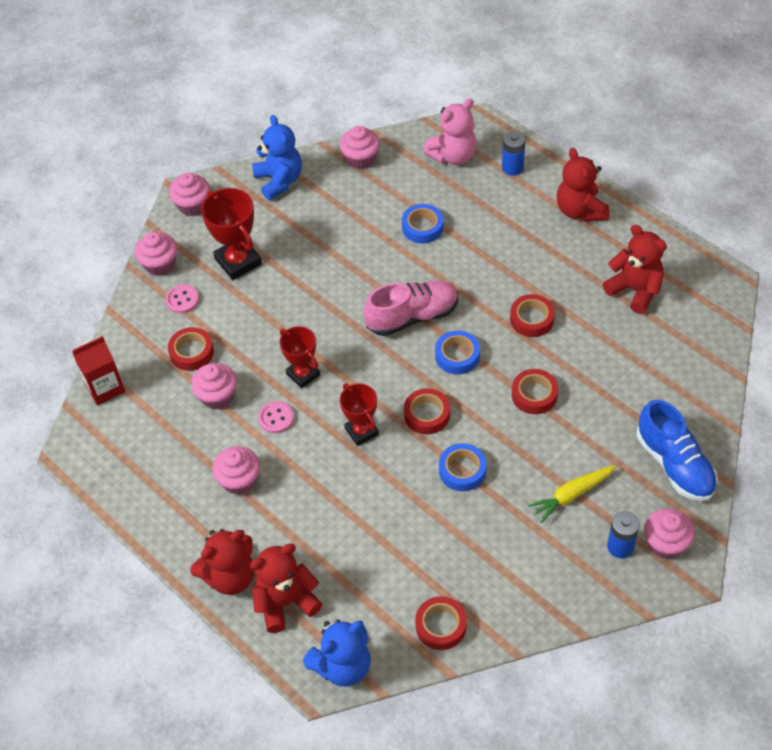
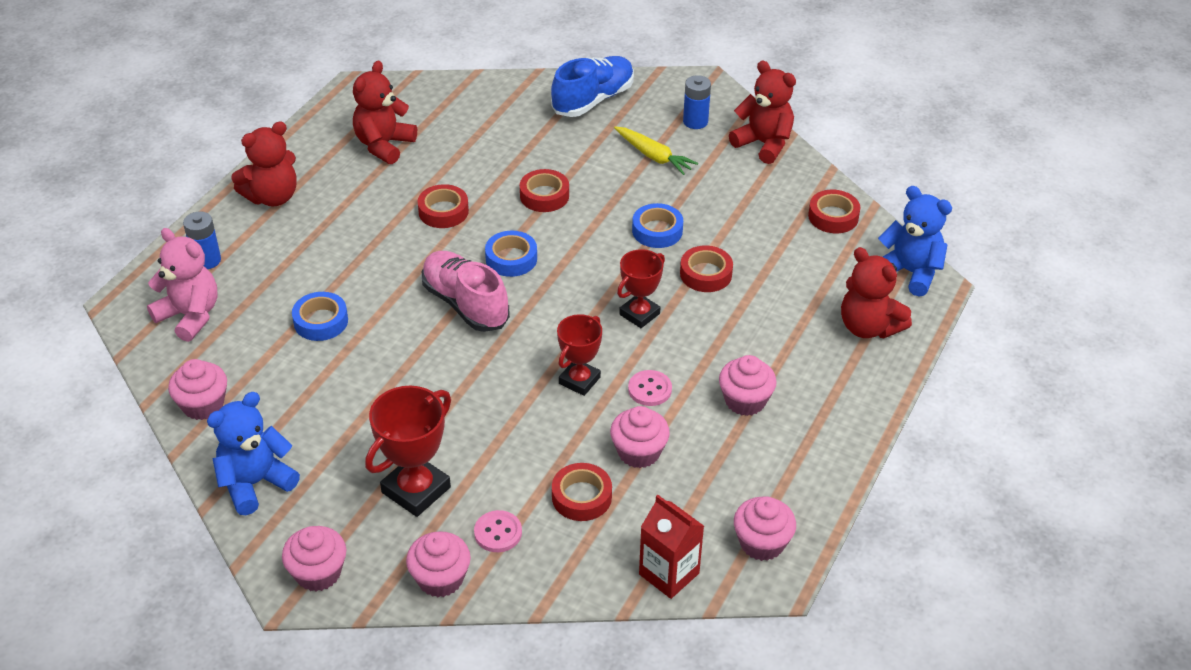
camera: 110 degrees left, 10 degrees down
(230, 576) = (864, 377): red teddy bear -> red teddy bear (764, 144)
(427, 414) = (598, 268): red tape -> red tape (706, 274)
(665, 543) = (679, 97): pink cupcake -> pink cupcake (762, 543)

